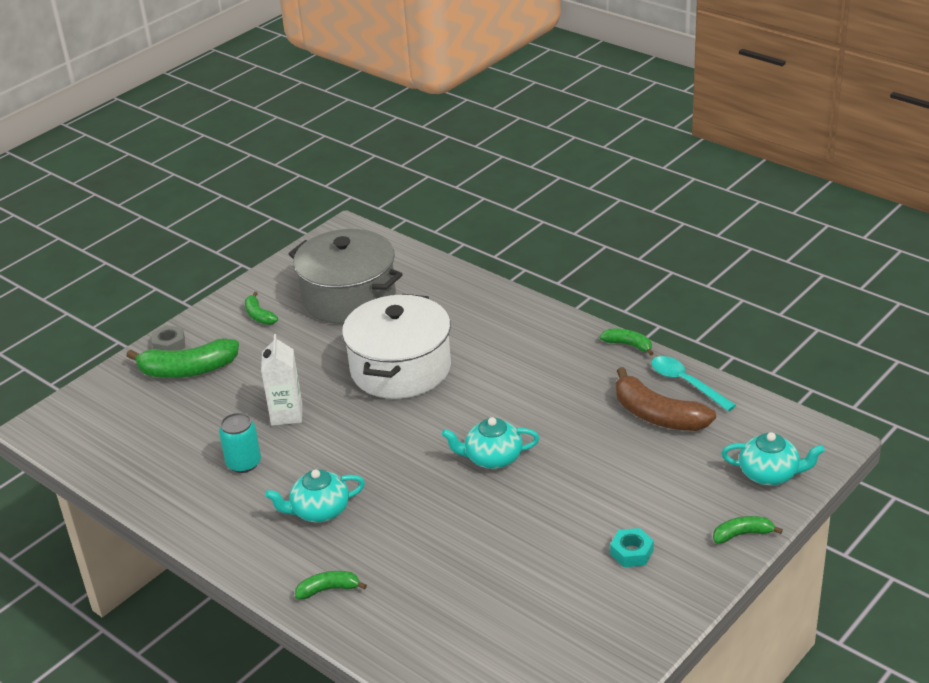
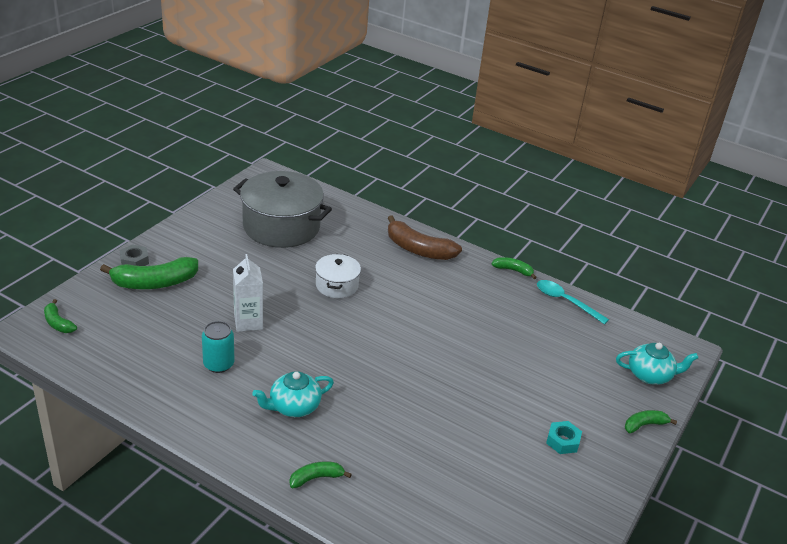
camera: 15 degrees left, 0 degrees up
(259, 315) = (208, 239): green banana -> green banana (58, 323)
(400, 368) = (337, 285): white pot -> white pot, size x0.52
(492, 458) = (429, 361): turquoise teapot -> none
(657, 415) = (551, 327): brown banana -> brown banana (418, 249)

